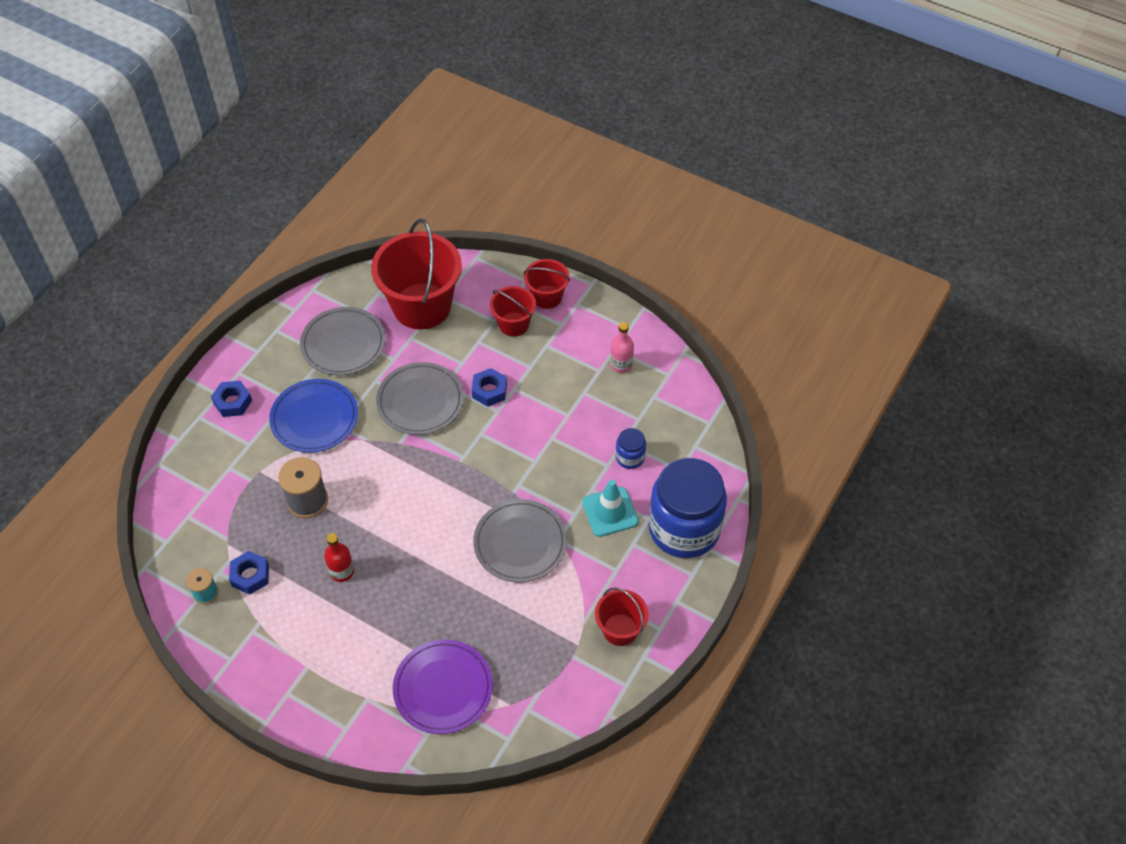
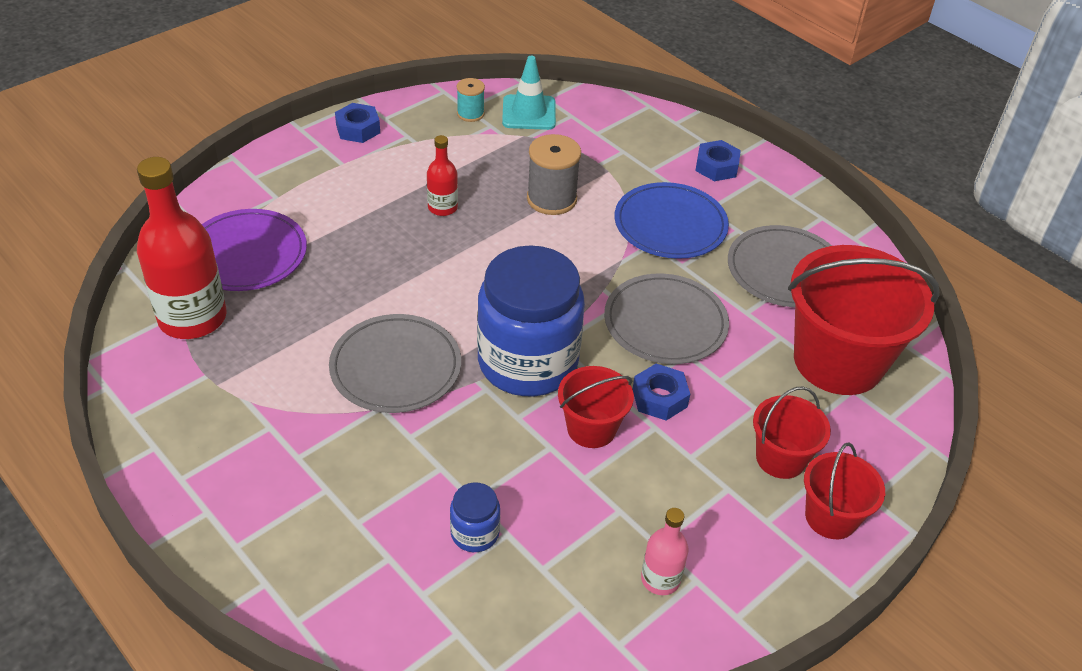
camera: 105 degrees right, 10 degrees down
(250, 576) = (474, 144): blue nut -> blue nut (358, 129)
(523, 692) = (192, 318): none -> red bottle
(610, 512) = (392, 478): turquoise traffic cone -> turquoise traffic cone (529, 113)
(620, 629) = (208, 434): red bucket -> red bucket (591, 428)
(684, 528) = (316, 562): blue jar -> blue jar (527, 362)

